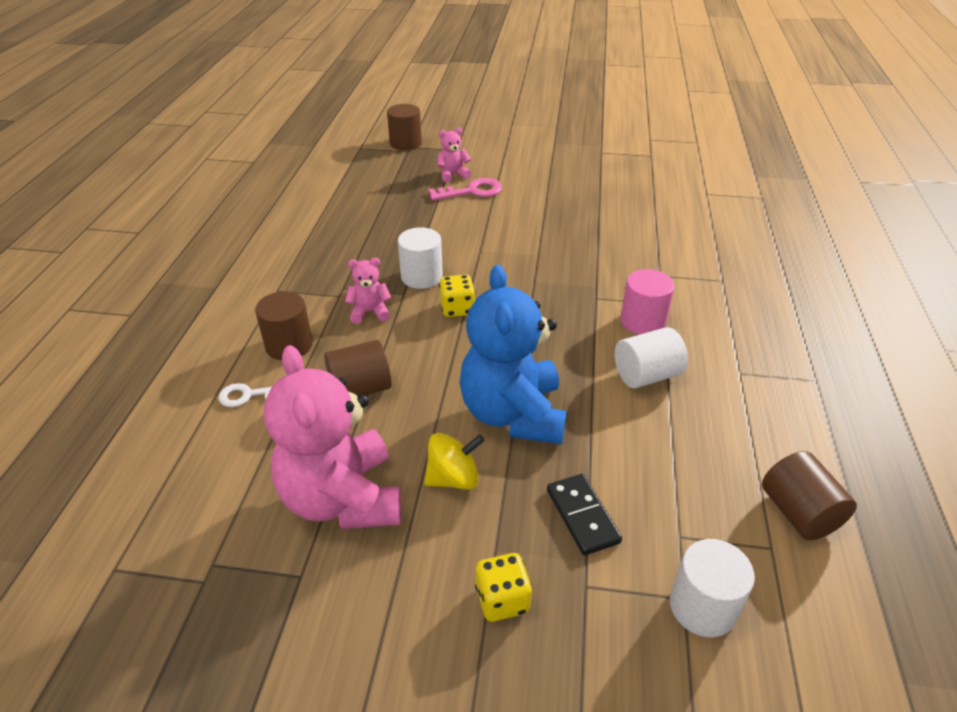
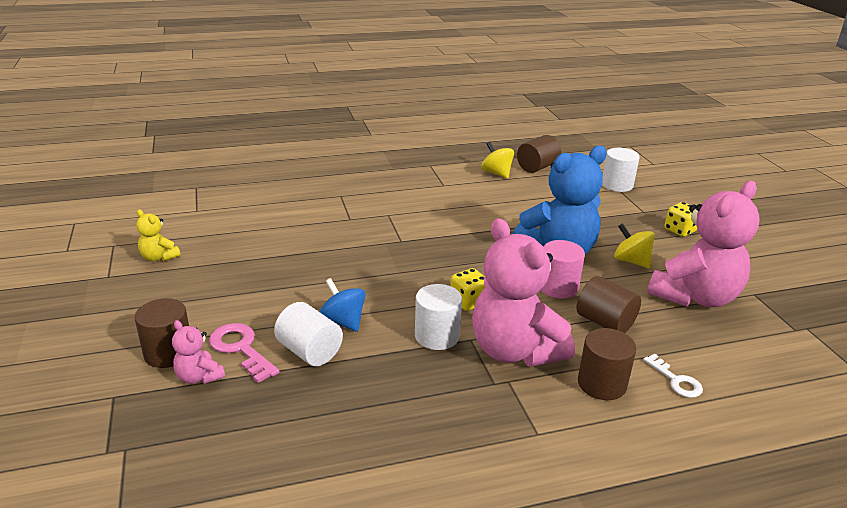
camera: 115 degrees left, 10 degrees down
(370, 312) = (514, 350): pink teddy bear -> pink teddy bear, size x2.26
(405, 143) = (95, 461): brown cylinder -> brown cylinder (168, 353)
(474, 236) = (343, 321): none -> blue spinning top
(582, 516) = (605, 218): black domino -> none
(621, 171) = (159, 257): none -> yellow teddy bear
(642, 321) = (416, 219): pink cylinder -> pink cylinder (558, 287)
(646, 375) = (474, 212): white cylinder -> white cylinder (309, 351)
(775, 446) = (496, 173): none -> yellow spinning top

